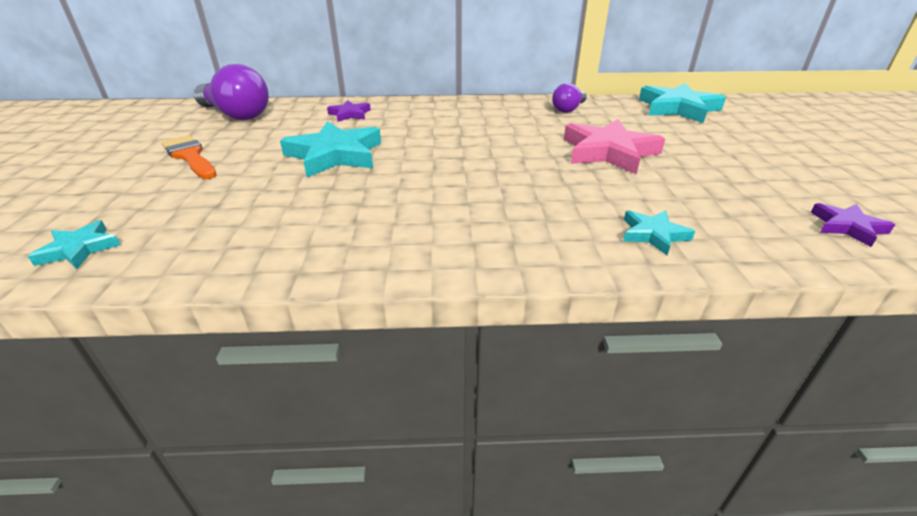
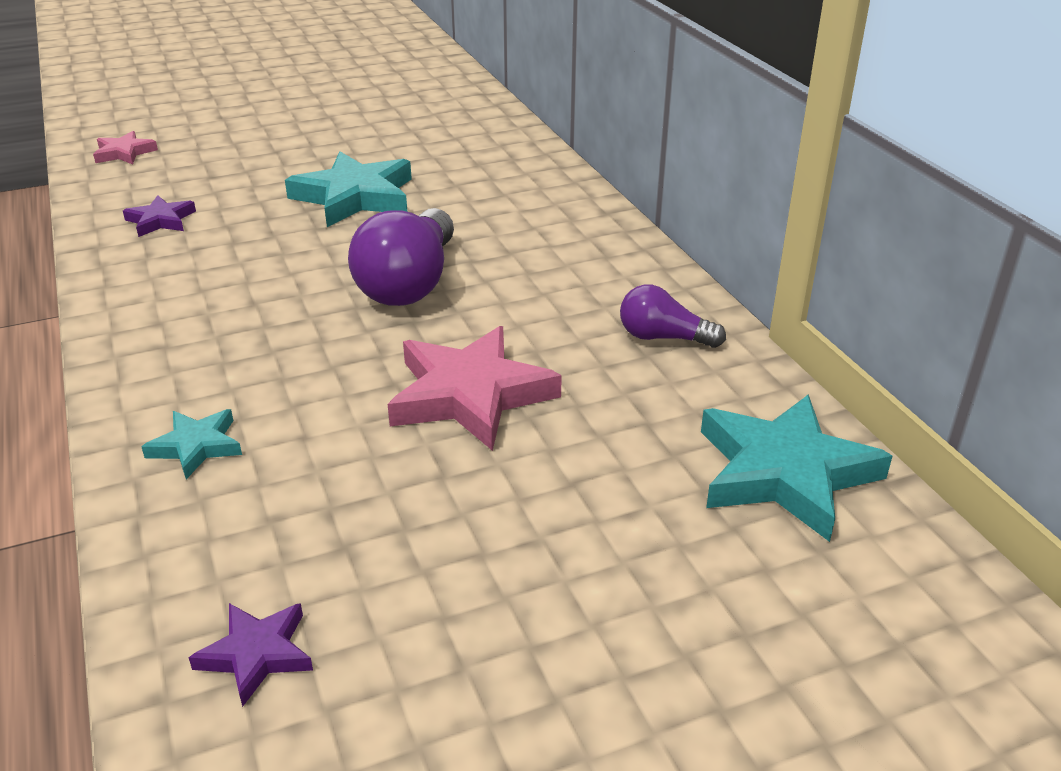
camera: 70 degrees right, 0 degrees up
(79, 249) = (124, 153): turquoise star -> pink star
(190, 156) = (316, 129): orange brush -> none
(236, 115) = (447, 112): purple light bulb -> purple light bulb (409, 283)
(350, 114) = (498, 171): purple star -> purple star (160, 220)

